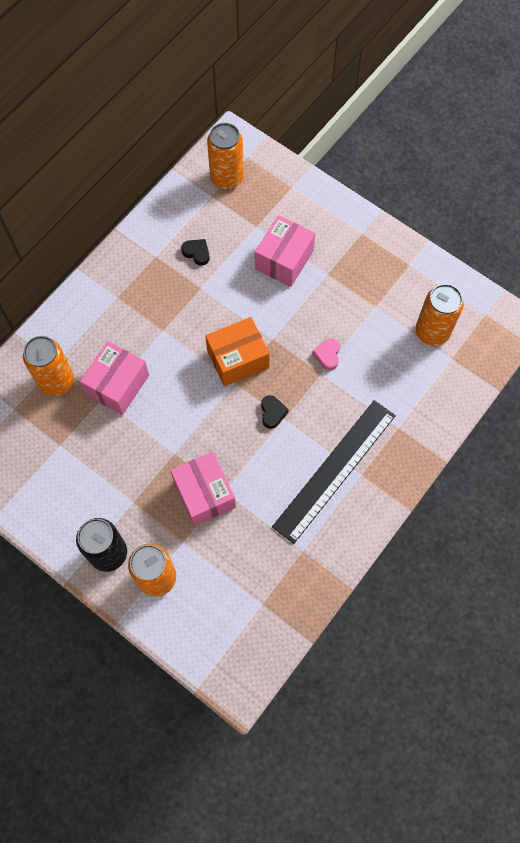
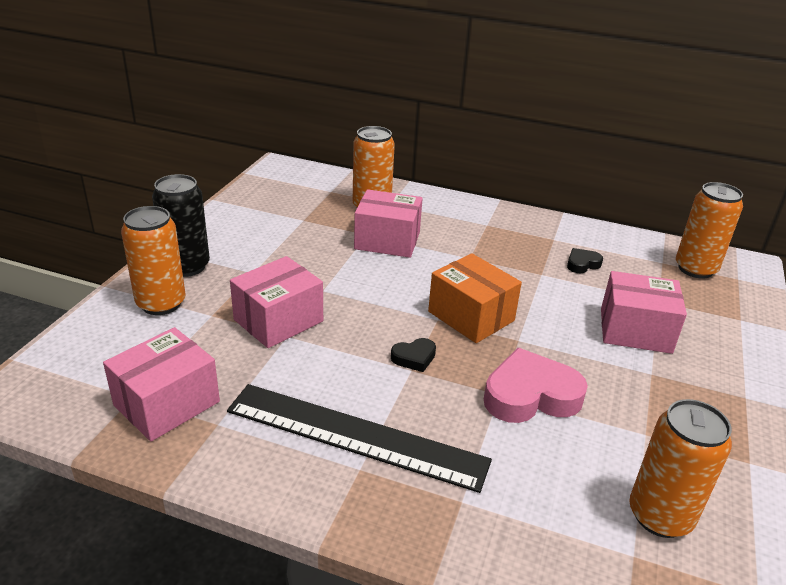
camera: 70 degrees right, 35 degrees down
(197, 253) = (582, 264): black heart -> black heart turned 135 degrees counterclockwise
(275, 581) = (167, 403): none -> pink box
(327, 355) = (530, 395): pink heart -> pink heart, size x2.06

